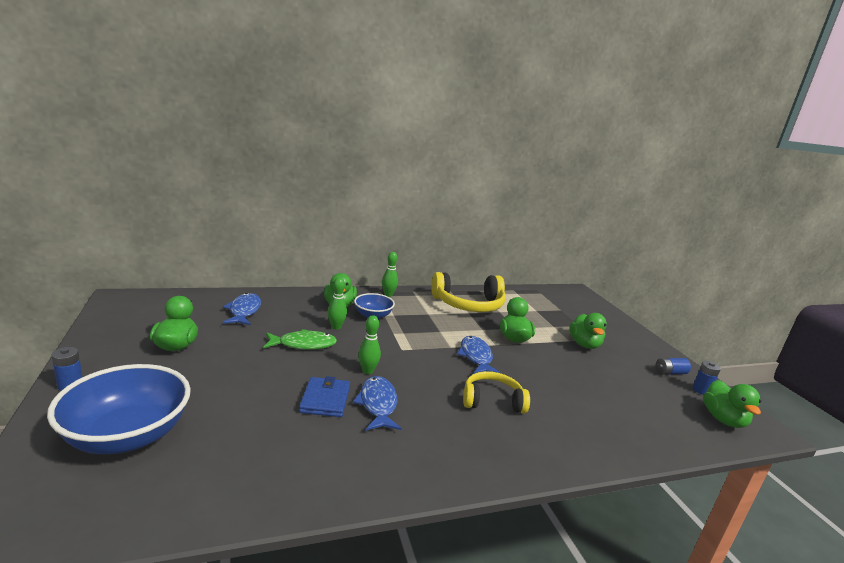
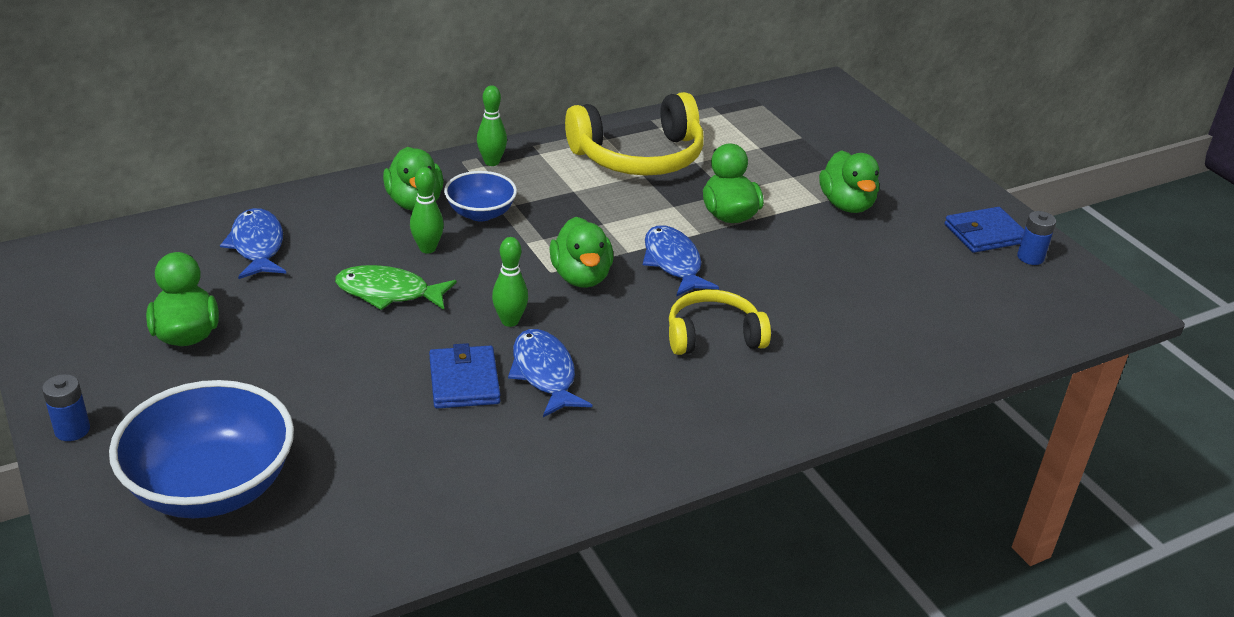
camera: 10 degrees left, 15 degrees up
(303, 344) = (389, 293): green fish -> green fish turned 150 degrees counterclockwise
(670, 372) = (985, 234): blue battery -> blue wallet
(723, 419) = (1057, 302): green duck -> green duck (581, 277)

